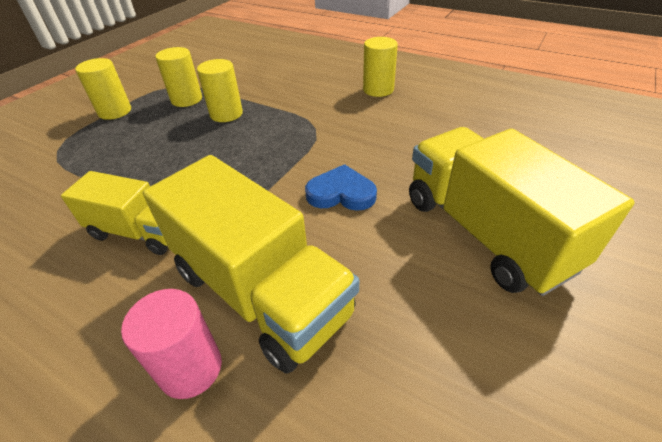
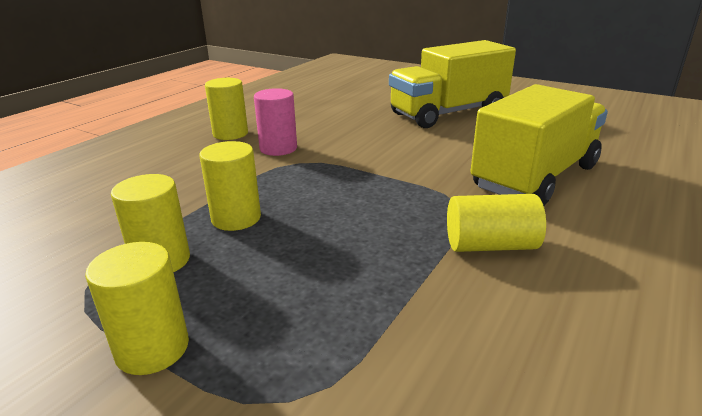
camera: 90 degrees left, 15 degrees down
(140, 232) = (490, 245): yellow truck -> yellow cylinder
(190, 368) = (616, 197): pink cylinder -> pink cylinder (278, 148)
(341, 193) = (411, 151): blue heart -> none

